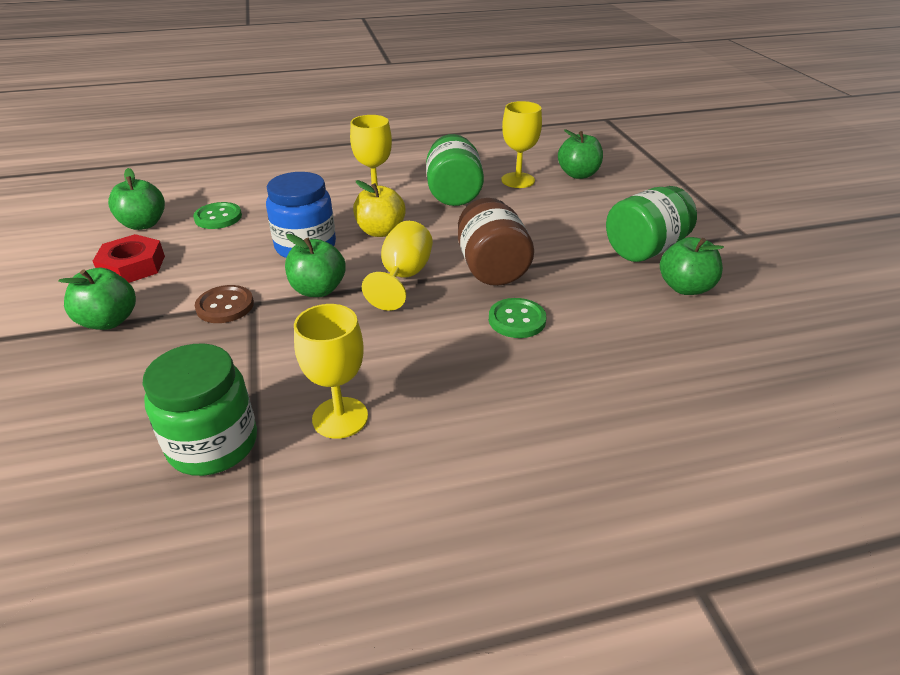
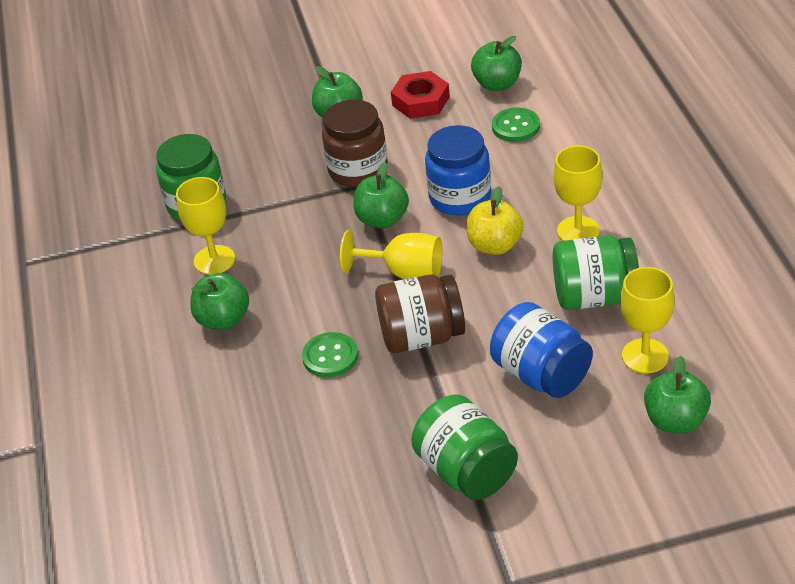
camera: 95 degrees right, 5 degrees up
(225, 306) = (358, 170): brown button -> brown jar
(537, 217) = (541, 374): none -> blue jar
(685, 288) = (384, 497): green apple -> green apple (223, 319)

